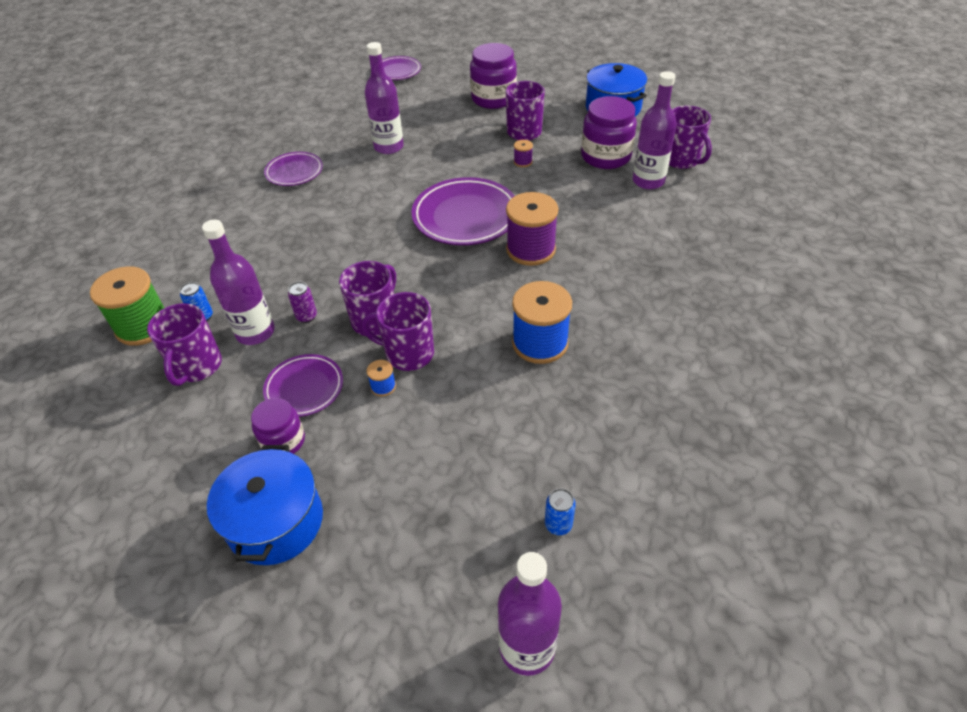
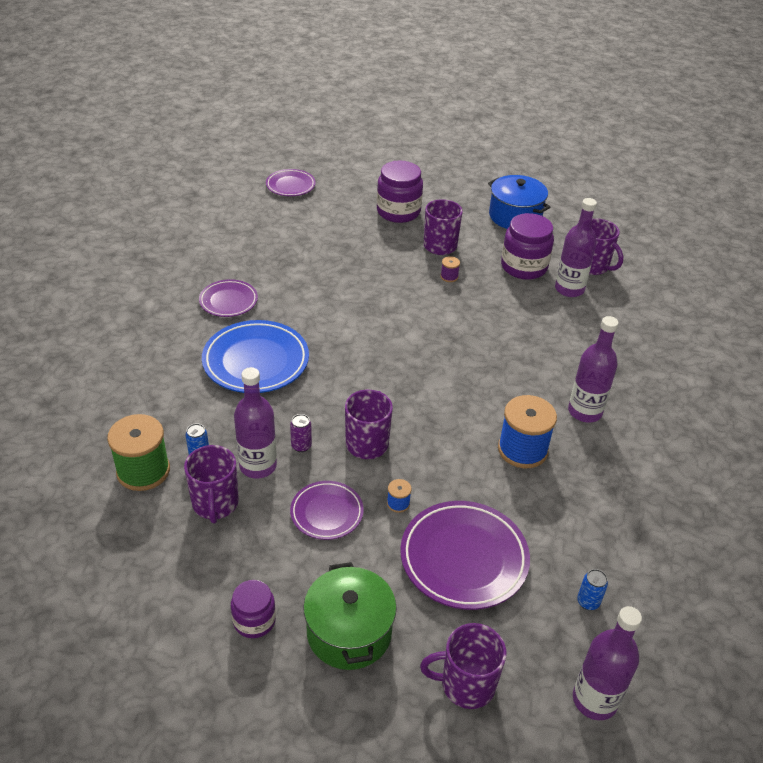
camera: 15 degrees left, 5 degrees down
(275, 521) = (349, 632): blue pot -> green pot
(283, 441) = (327, 562): purple jar -> purple jar (254, 620)
(296, 230) = (256, 361): none -> blue plate
(388, 147) = (313, 269): purple bottle -> purple bottle (585, 411)
(408, 354) = (409, 471): purple mug -> purple mug (466, 684)
(465, 216) = (414, 336): purple plate -> purple plate (464, 558)
(530, 249) = (485, 363): purple spool -> none

